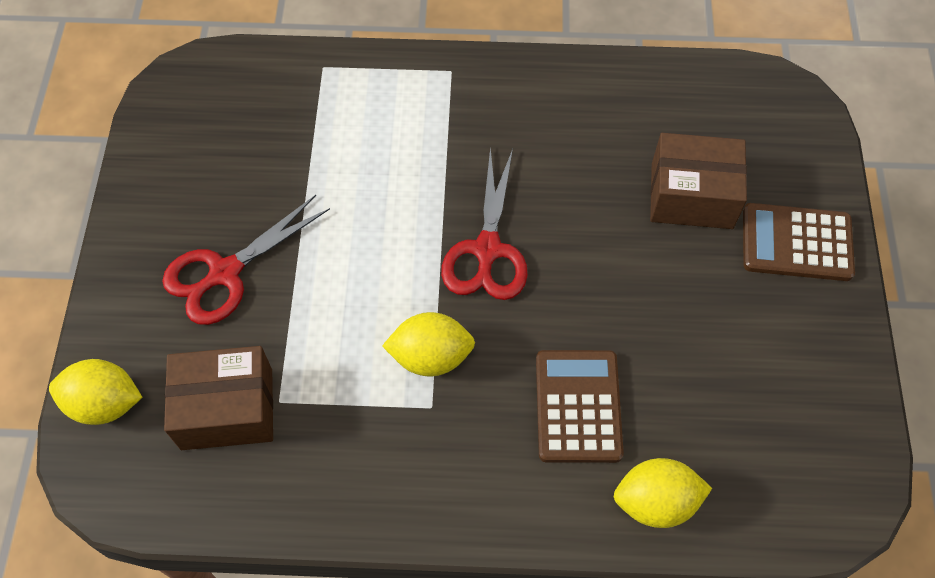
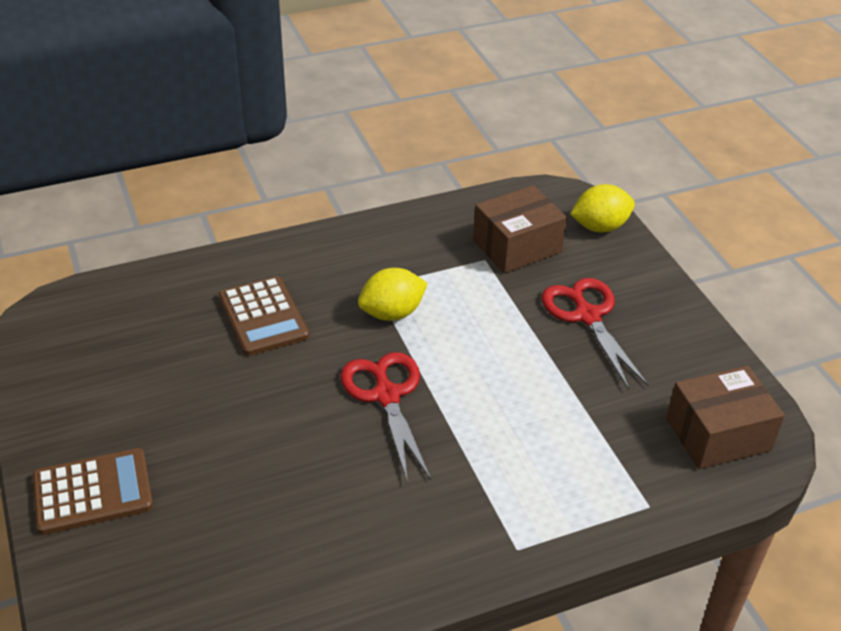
camera: 155 degrees right, 20 degrees down
(225, 273) = (587, 316): red scissors -> red scissors turned 45 degrees counterclockwise
(655, 502) = (186, 283): yellow lemon -> none
(691, 196) = (209, 502): brown box -> brown box (718, 434)

